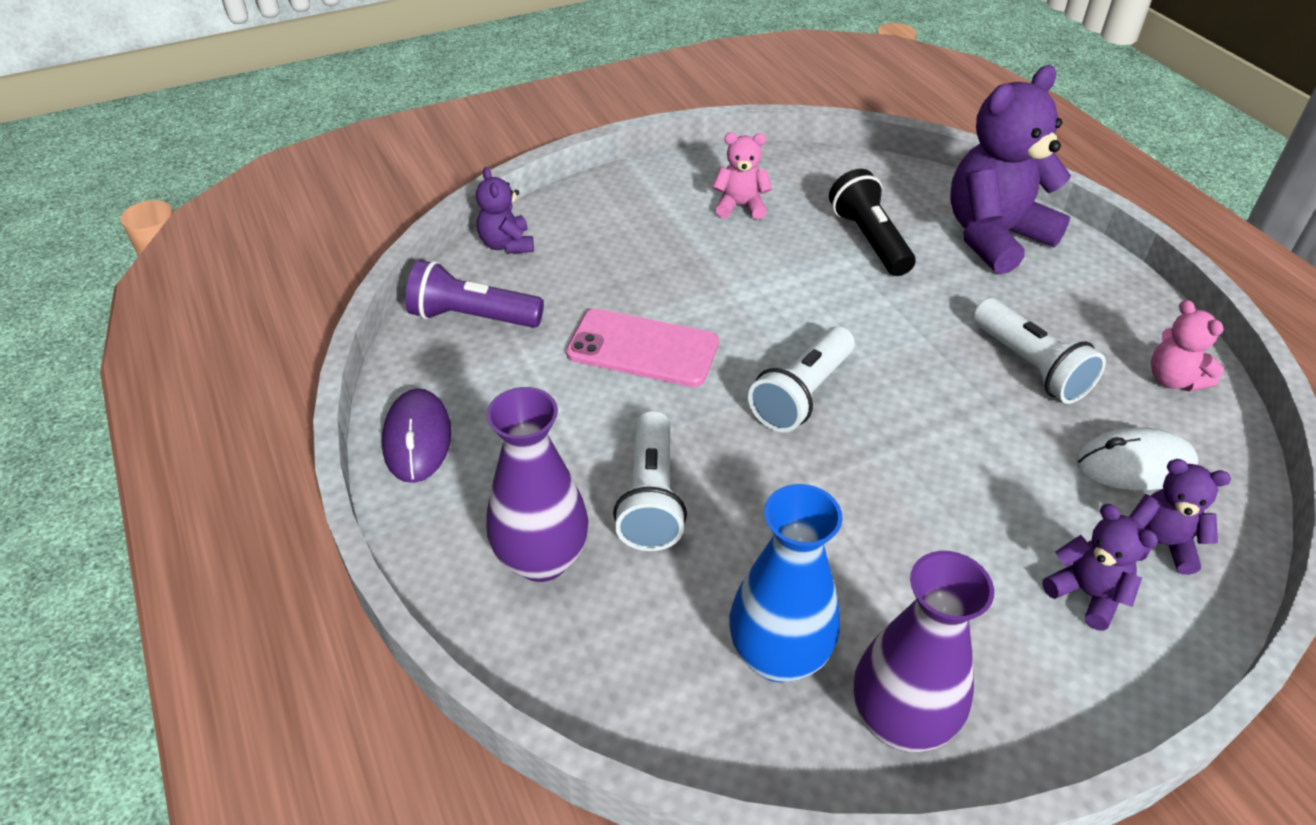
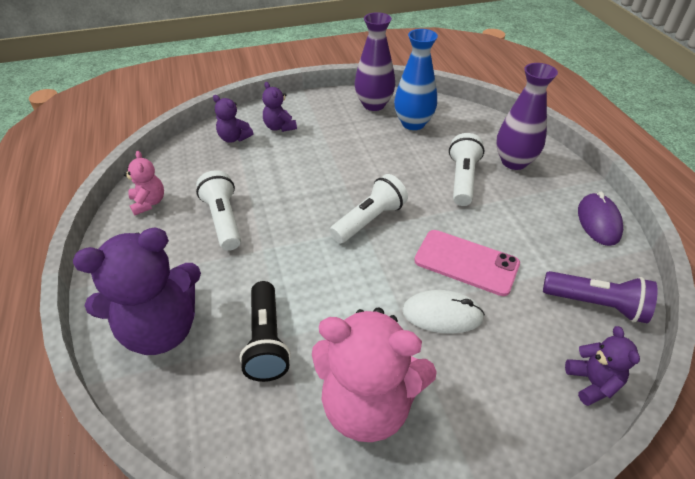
camera: 170 degrees left, 0 degrees up
(740, 206) = (368, 404): pink teddy bear -> pink teddy bear, size x2.07
(1134, 464) = (214, 166): white mouse -> white mouse (442, 314)

